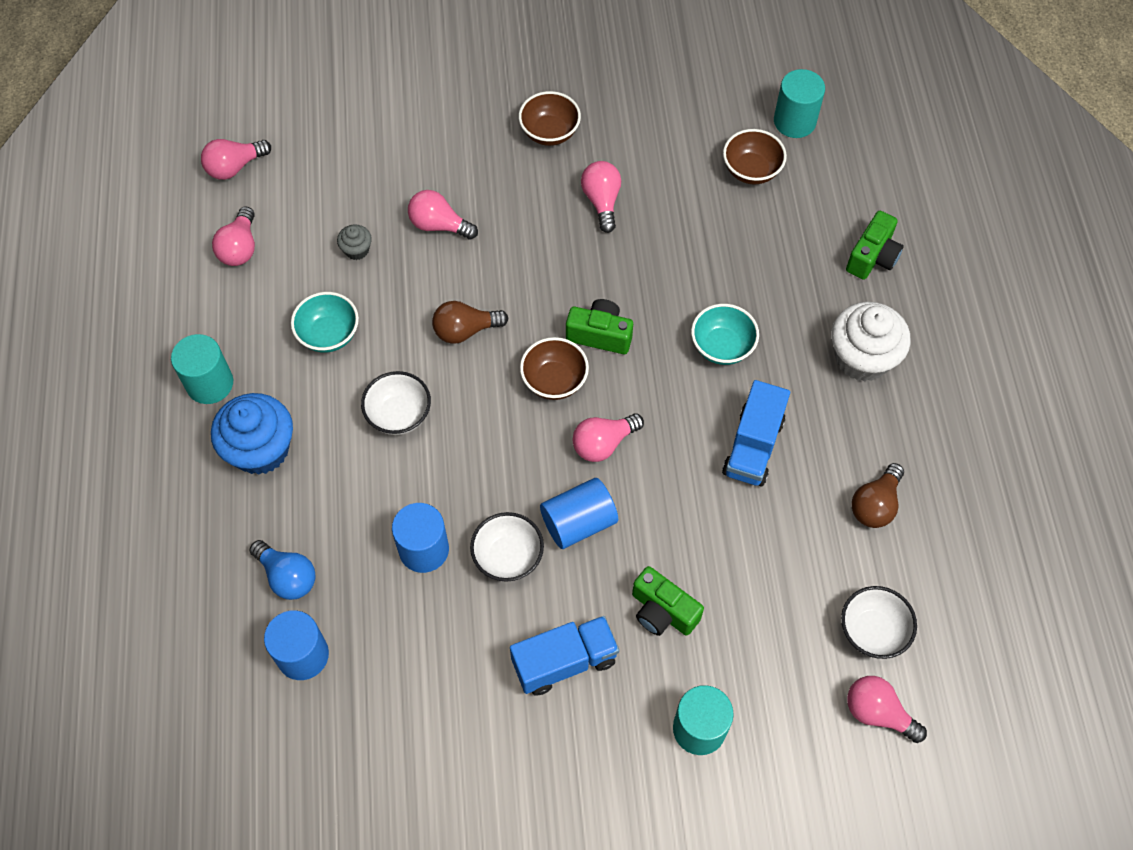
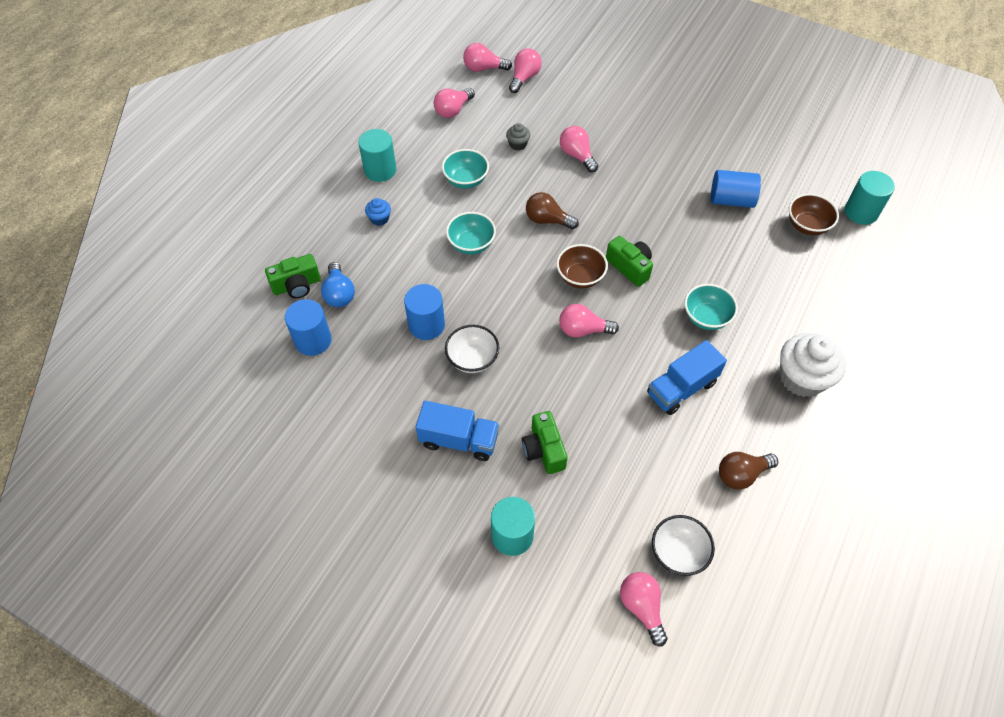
camera: 35 degrees right, 5 degrees down
(261, 449) = (379, 219): blue cupcake -> blue cupcake, size x0.46
(399, 415) = (471, 244): white bowl -> turquoise bowl
(549, 132) = (686, 139): brown bowl -> none
(578, 522) = (531, 365): blue cylinder -> blue cylinder (731, 200)
(602, 201) = (690, 193): pink light bulb -> pink light bulb (524, 78)
(872, 257) = (857, 321): green camera -> green camera (297, 285)

